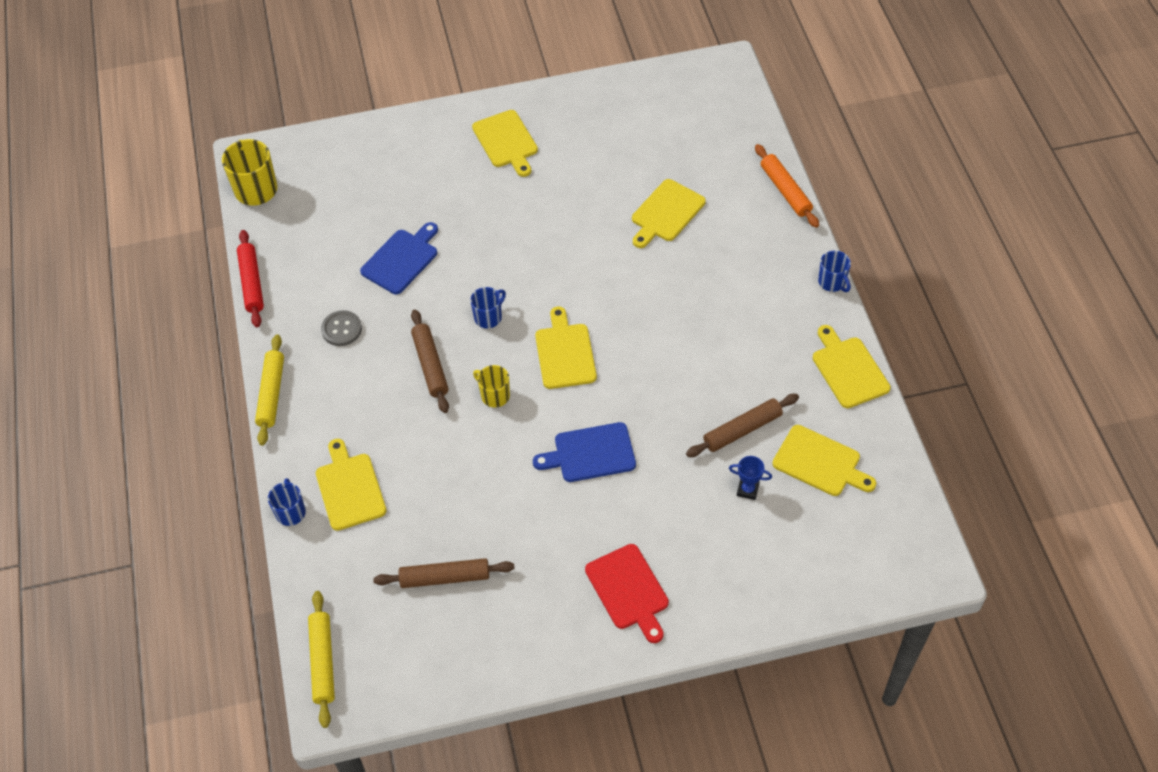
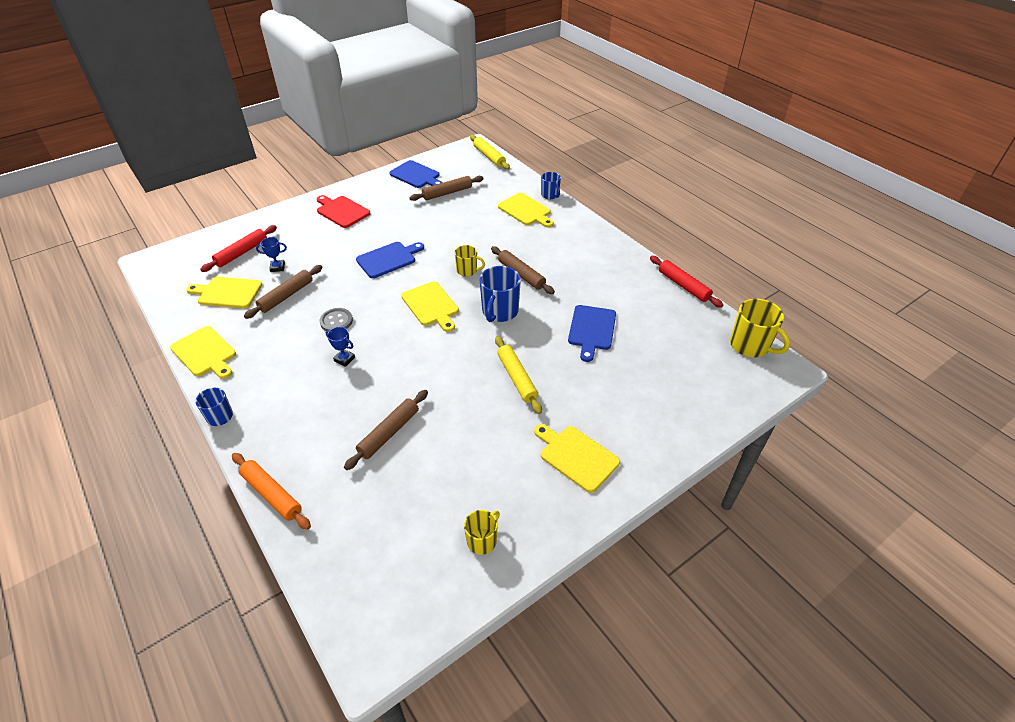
camera: 155 degrees right, 10 degrees down
(271, 393) = (609, 236): yellow rolling pin -> yellow rolling pin (517, 378)
(341, 329) = (597, 277): grey button -> grey button (336, 321)
(474, 649) = (416, 175): none -> blue cutting board
(488, 317) = (499, 312): blue mug -> blue mug, size x1.67
(619, 106) = (482, 540): none -> yellow mug
(666, 213) = (389, 433): yellow cutting board -> brown rolling pin
(689, 309) = (344, 359): none -> blue trophy
(797, 540) = (242, 253): none -> red rolling pin

